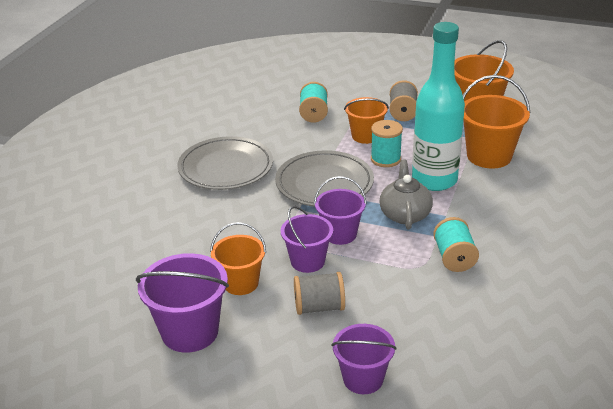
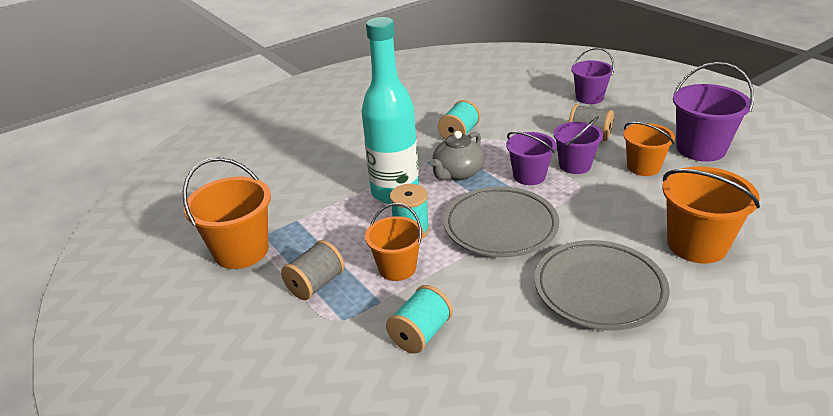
camera: 145 degrees left, 0 degrees up
(489, 156) = (315, 196): orange bucket -> orange bucket (697, 245)

